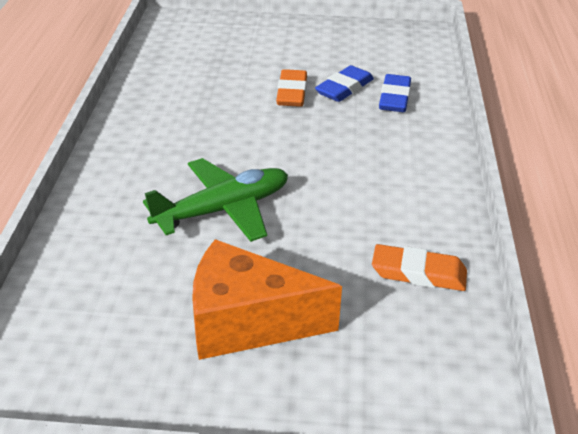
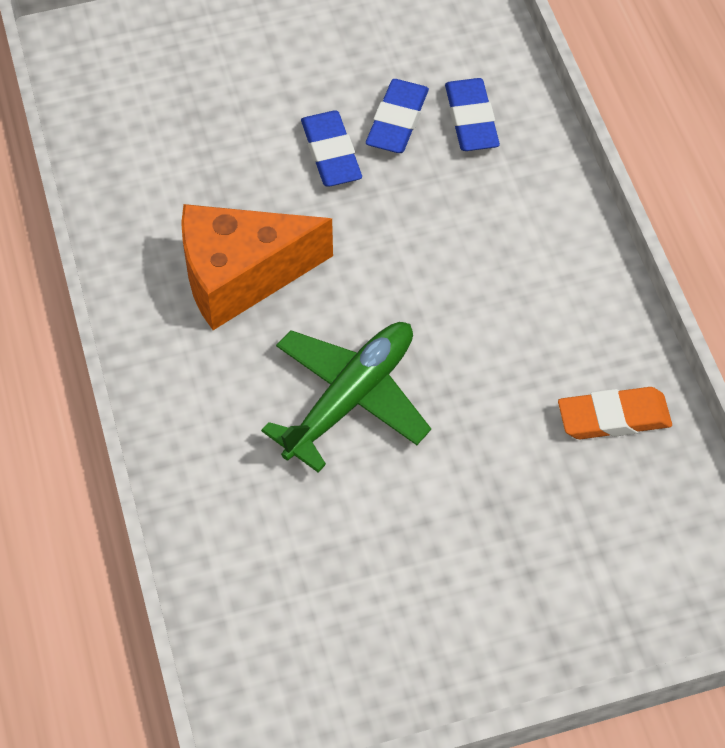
camera: 20 degrees left, 20 degrees up
(247, 322) = (461, 553): orange cheese -> orange cheese (241, 276)
(292, 93) = (331, 153): orange eraser -> blue eraser

